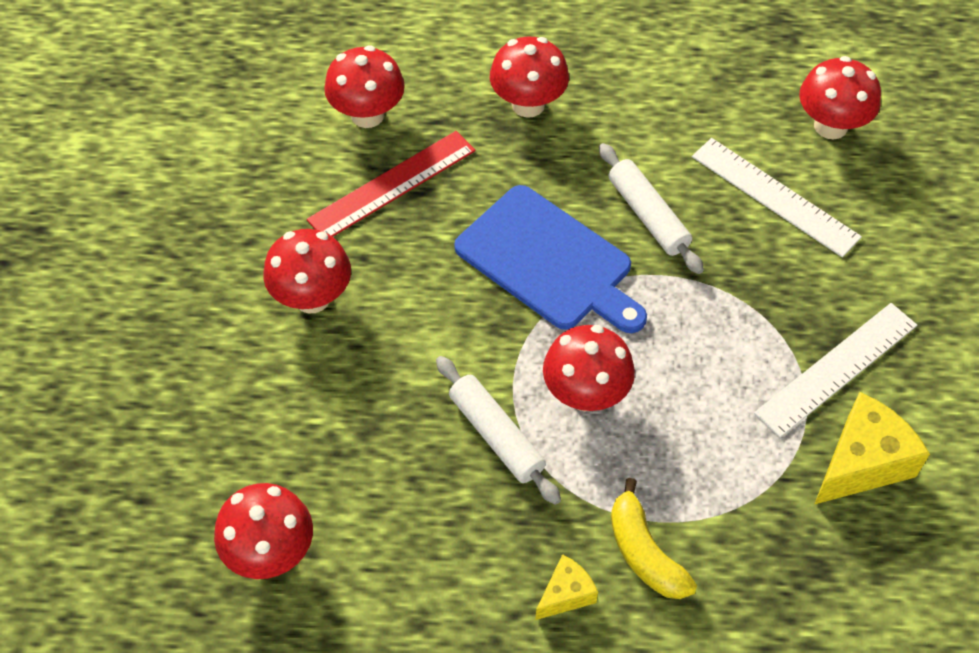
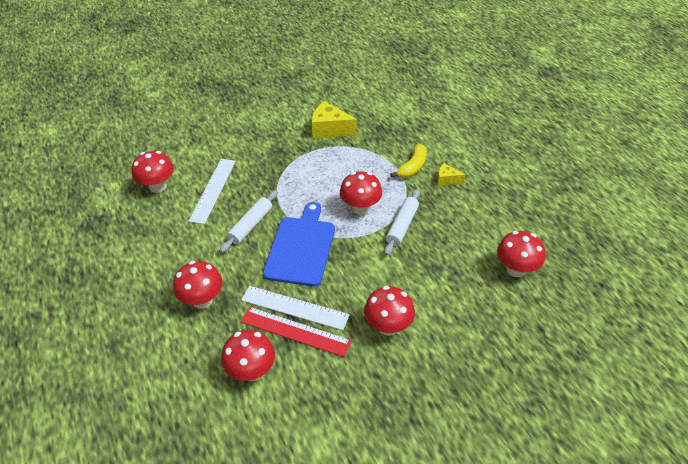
camera: 120 degrees left, 10 degrees down
(836, 369) = (293, 147): white ruler -> white ruler (294, 307)

